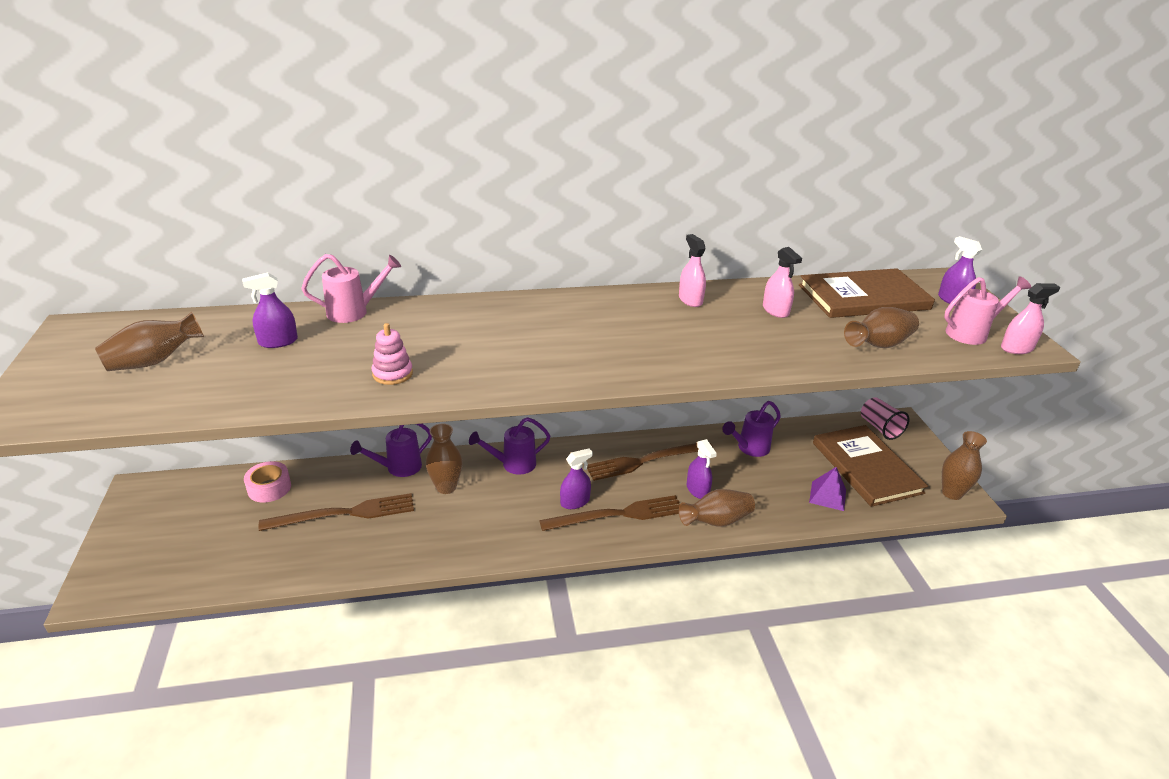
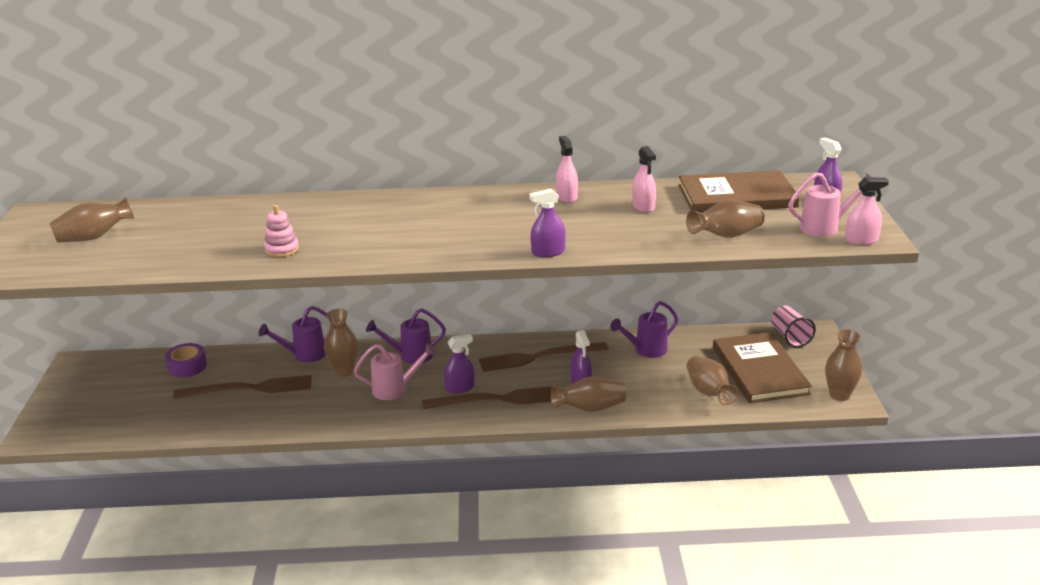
camera: 10 degrees right, 5 degrees down
(269, 488) = (187, 366): pink tape -> purple tape
(278, 342) = (194, 225): purple spray bottle -> purple spray bottle (548, 252)
(354, 312) = (262, 203): pink watering can -> pink watering can (395, 389)
(827, 495) = (709, 392): purple pyramid -> brown vase

